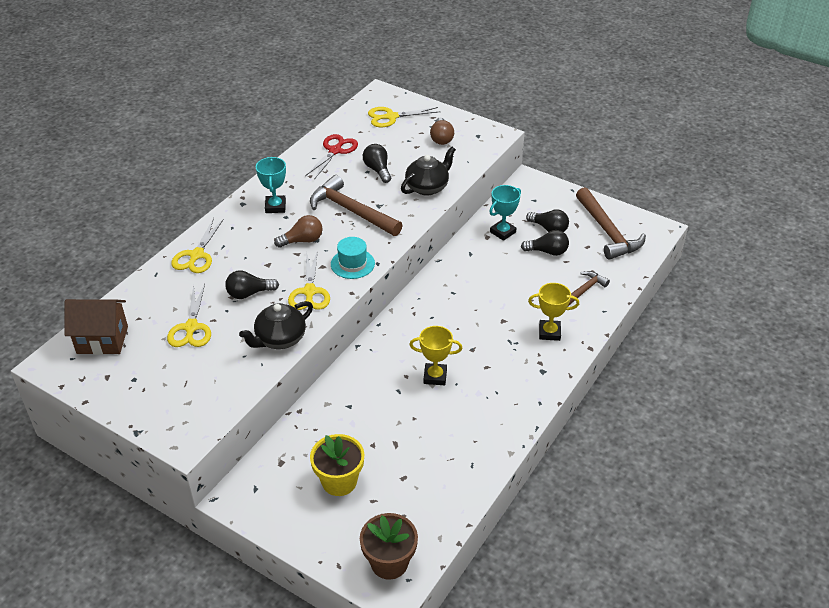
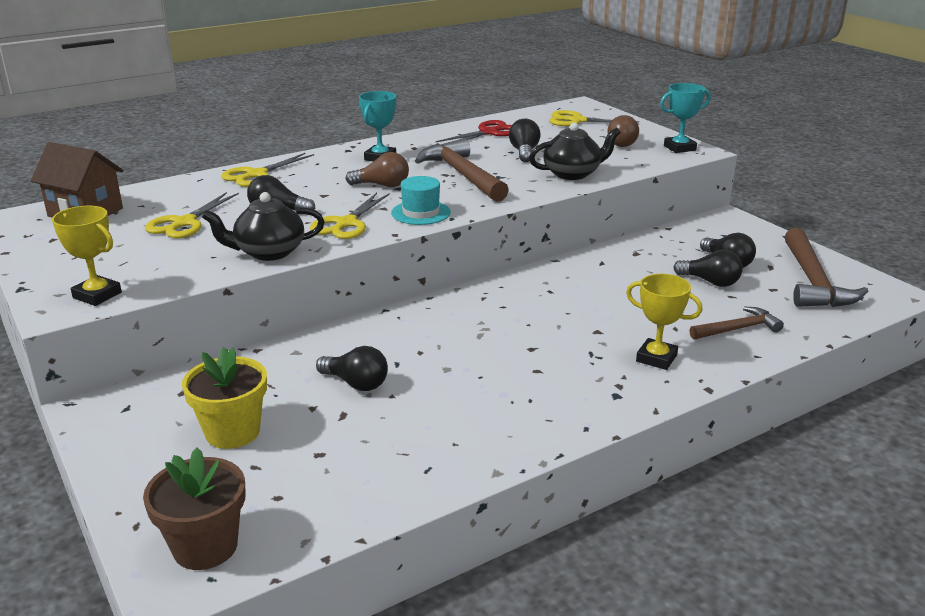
camera: 25 degrees right, 15 degrees down
(385, 416) = (356, 383): none -> black light bulb
(435, 376) = (457, 362): yellow trophy -> yellow trophy (97, 295)
(503, 232) = (660, 253): turquoise trophy -> turquoise trophy (679, 148)

